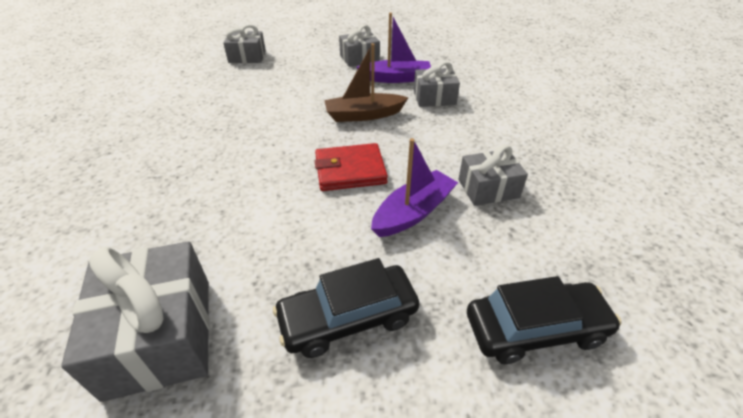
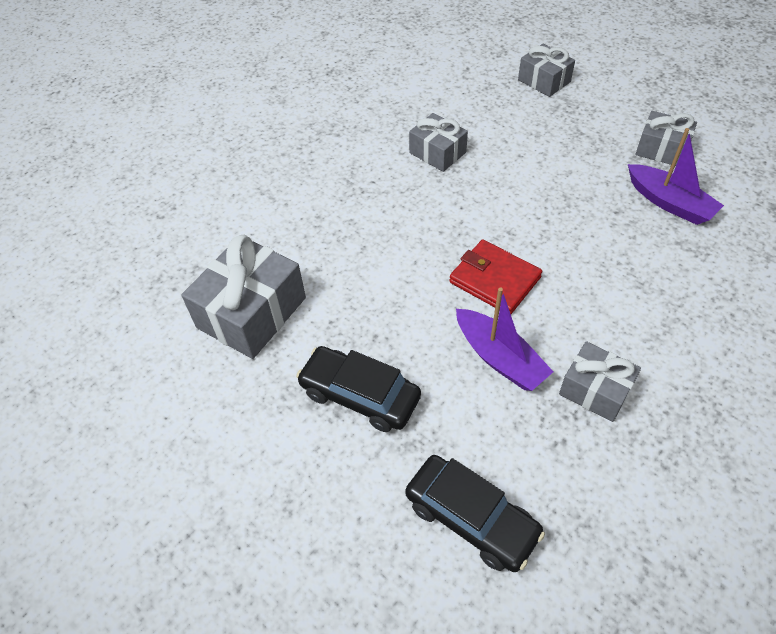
camera: 50 degrees right, 10 degrees up
(363, 115) = (577, 228): brown boat -> none
(413, 212) = (499, 358): purple boat -> purple boat turned 45 degrees clockwise
(434, 98) = (680, 255): grey gift -> grey gift (437, 152)

